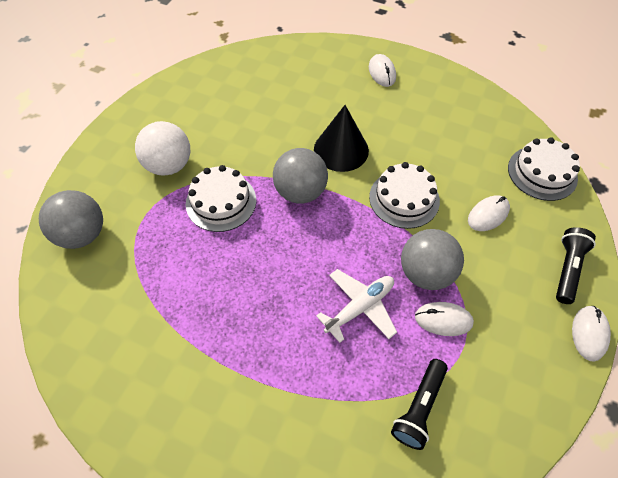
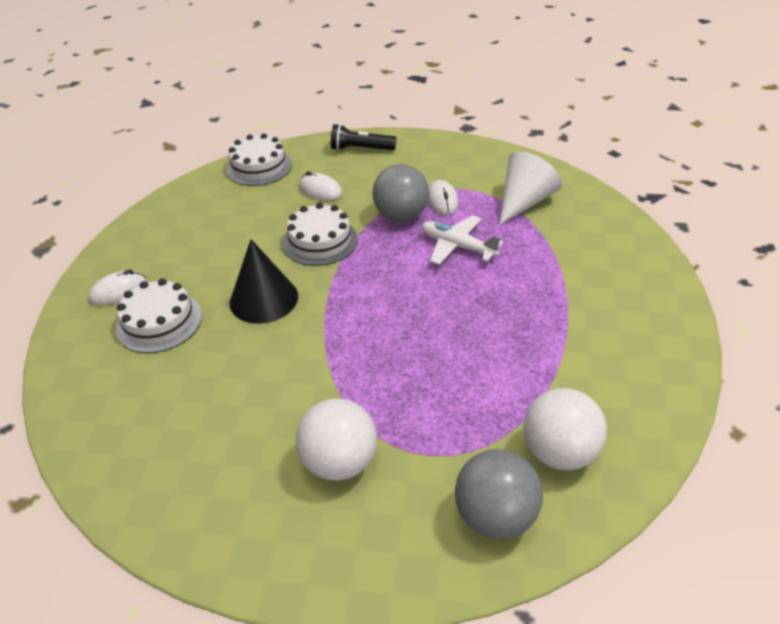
camera: 105 degrees left, 15 degrees down
(101, 292) = (559, 452): none -> white ball
(221, 202) = (380, 383): white cake -> white cake (159, 322)
(300, 192) = (339, 317): grey ball -> none
(419, 408) = (524, 202): black flashlight -> white cone
(589, 334) = (414, 137): white mouse -> none

